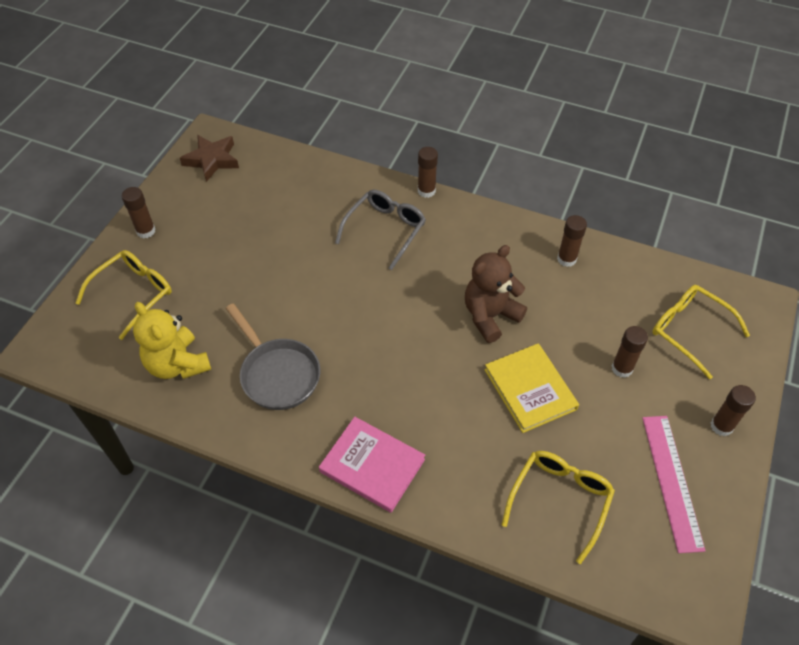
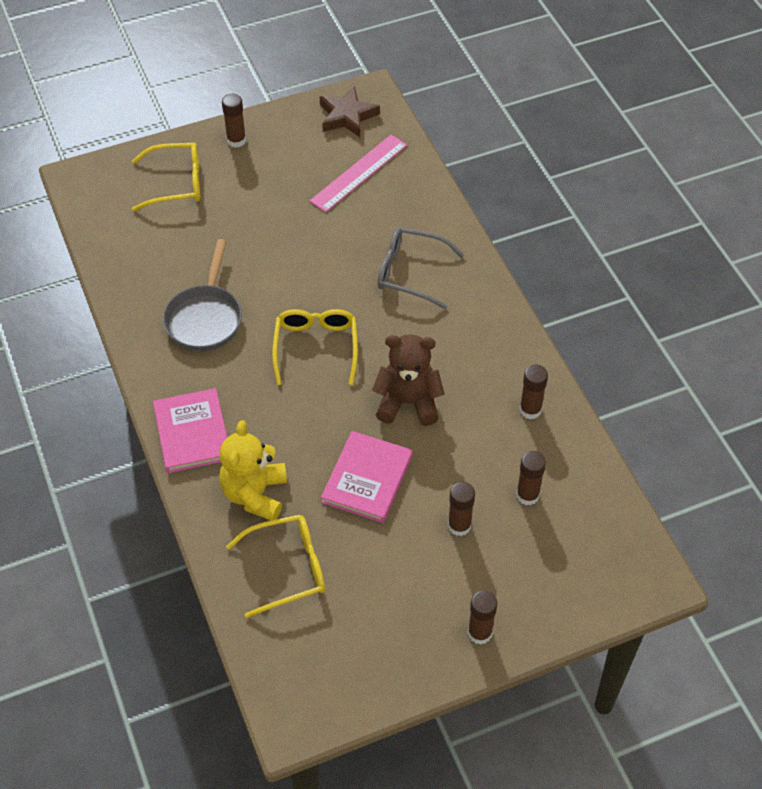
camera: 45 degrees right, 0 degrees up
(177, 364) = (149, 258): yellow teddy bear -> yellow teddy bear (255, 494)
(385, 230) = (411, 273): grey glasses -> grey glasses turned 150 degrees counterclockwise
(426, 191) = (486, 265): brown glue stick -> brown glue stick (527, 495)
(530, 389) = (367, 479): yellow book -> pink book
(671, 481) = (385, 631): pink ruler -> pink ruler (358, 173)
(690, 331) = (556, 548): yellow glasses -> yellow glasses (316, 348)

